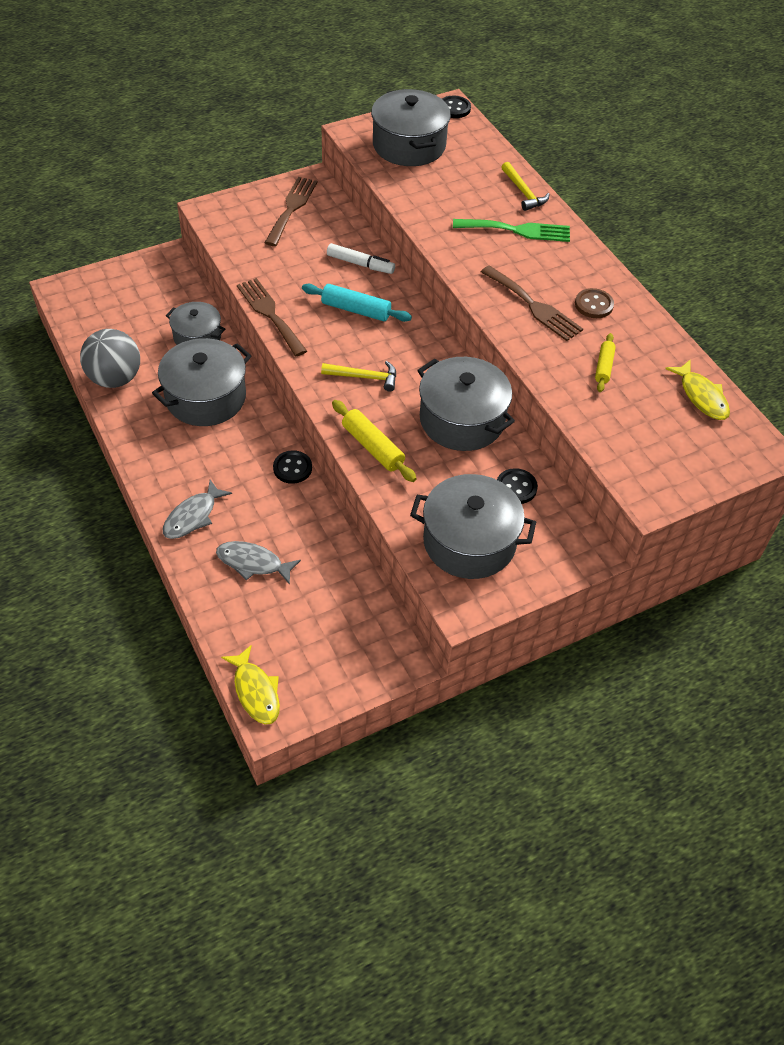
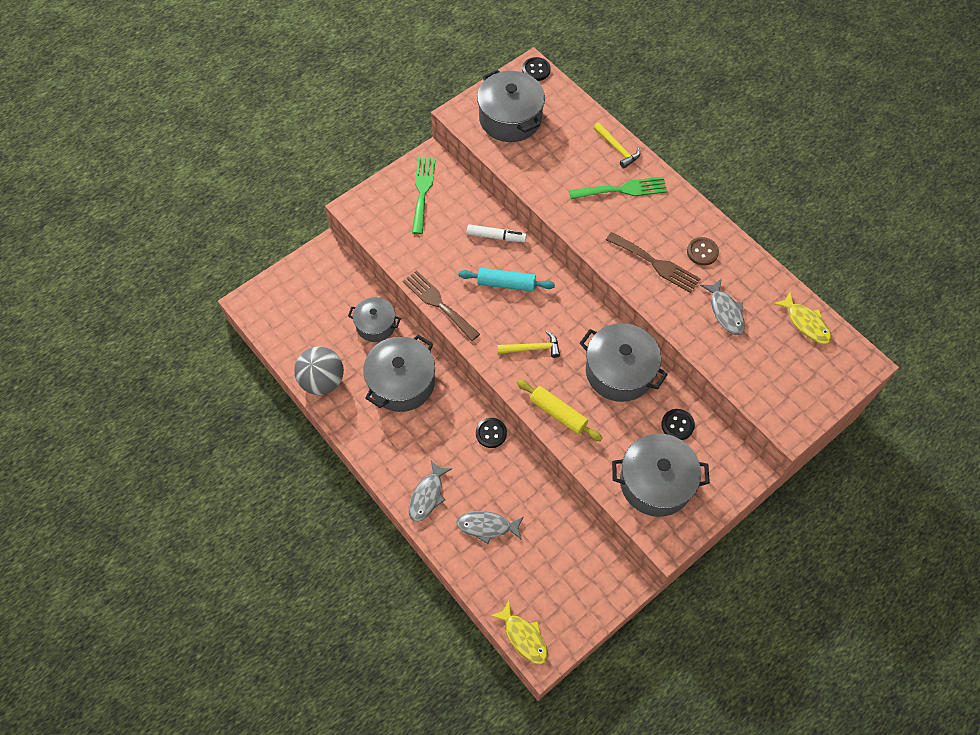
camera: 10 degrees left, 10 degrees up
(291, 208) = (422, 191): brown fork -> green fork
(604, 367) = (725, 311): yellow rolling pin -> grey fish

